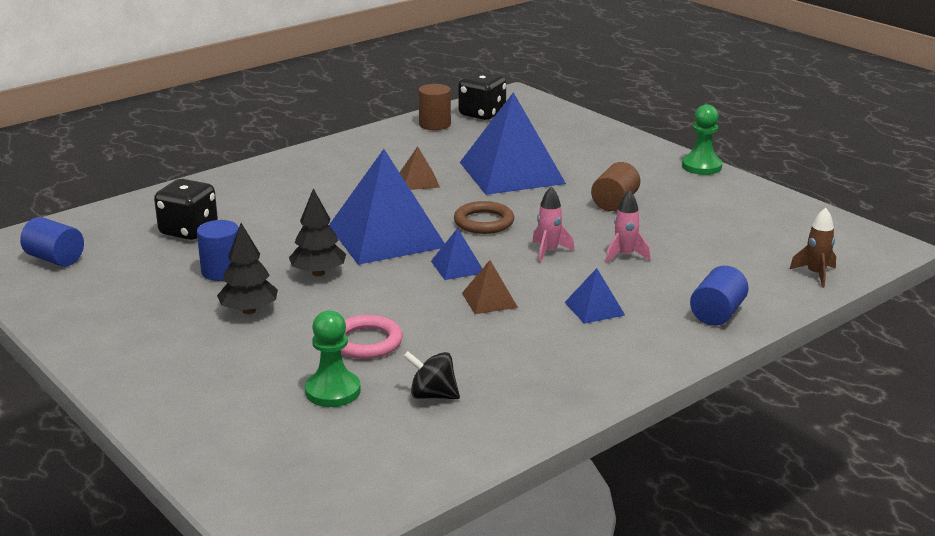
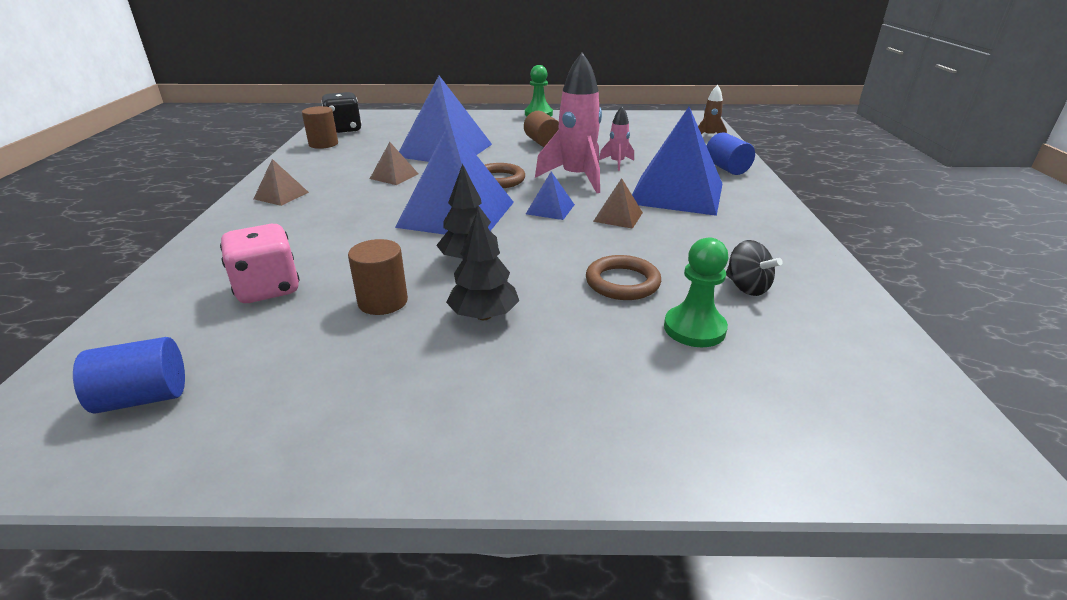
camera: 50 degrees left, 5 degrees up
(189, 231) = (268, 289): black dice -> pink dice
(222, 271) = (383, 302): blue cylinder -> brown cylinder
(316, 164) = (281, 195): none -> brown pyramid
(366, 342) = (622, 282): pink ring -> brown ring
(432, 395) = (746, 287): black spinning top -> black spinning top turned 90 degrees counterclockwise
(549, 252) = (576, 178): pink rocket -> pink rocket, size x1.97
(594, 308) = (676, 193): blue pyramid -> blue pyramid, size x2.27

